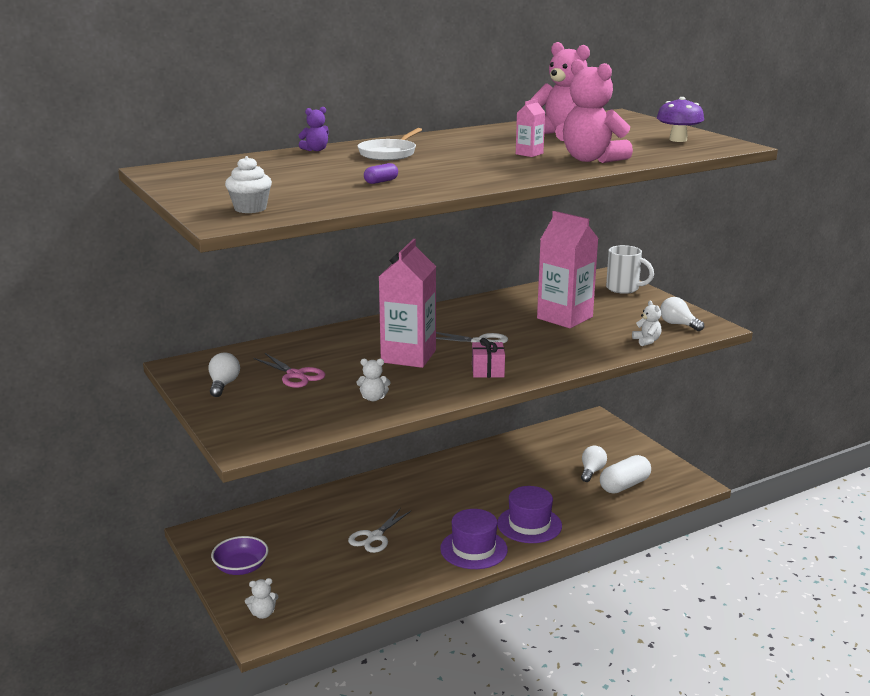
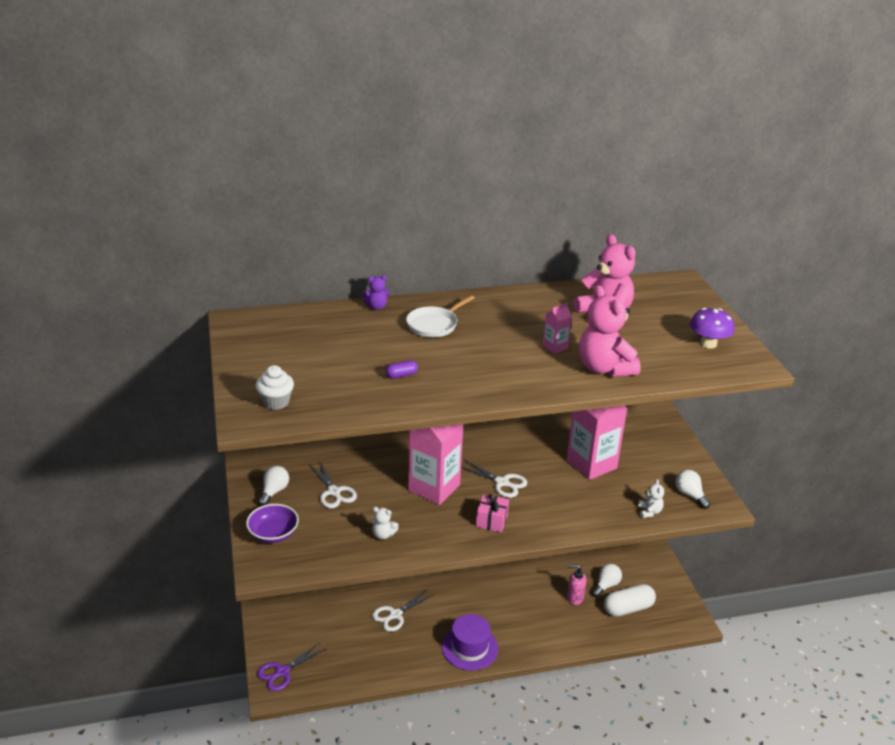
camera: 15 degrees right, 10 degrees up
(241, 567) = (281, 621): purple bowl -> purple bowl (273, 533)
(263, 613) = (282, 672): white teddy bear -> purple scissors
(295, 375) = (334, 492): pink scissors -> white scissors
(529, 524) = (526, 632): purple hat -> none
(564, 487) = (574, 598): none -> pink soap dispenser
(623, 288) = (665, 434): white mug -> none

